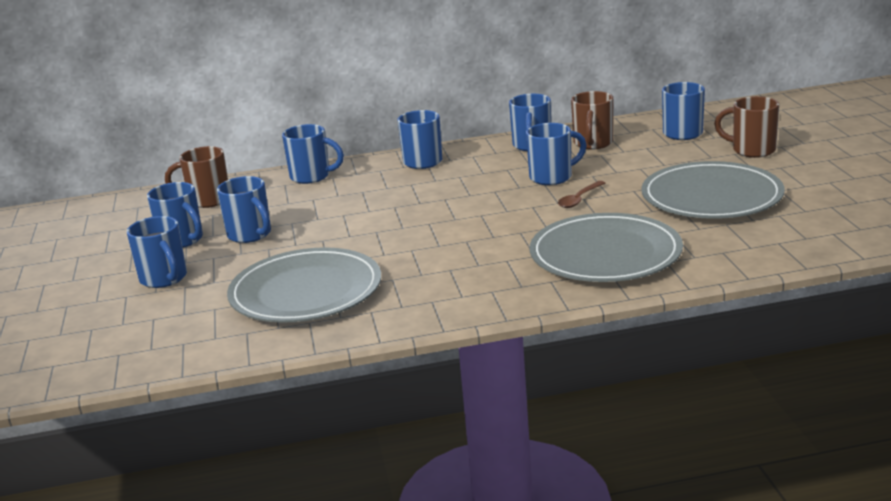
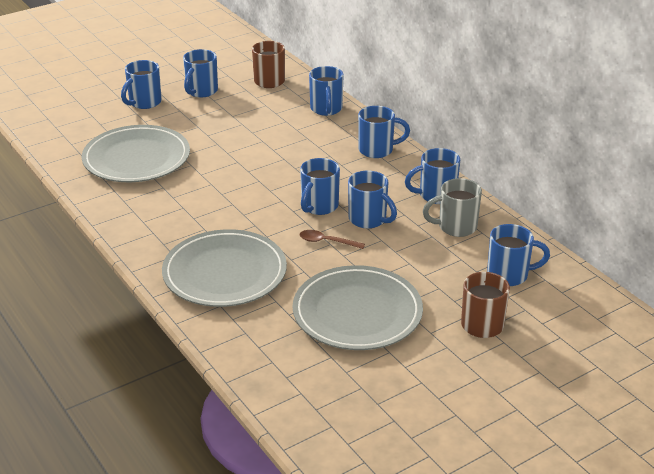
camera: 65 degrees right, 10 degrees up
(250, 235) = (217, 114): blue mug -> blue mug (319, 207)
(593, 144) = (455, 227): brown mug -> grey mug

